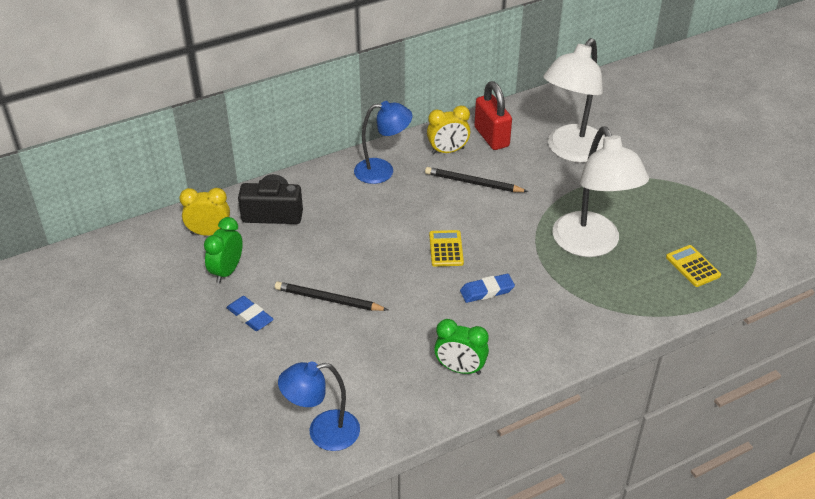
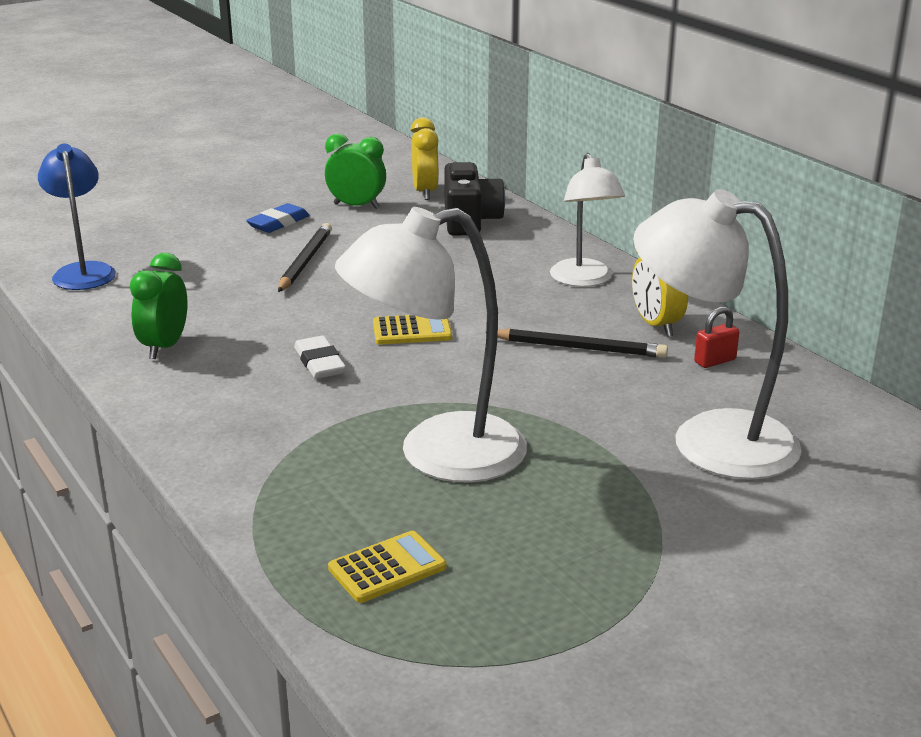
camera: 85 degrees right, 15 degrees down
(382, 171) = (584, 280): blue lamp -> white lamp
(473, 183) = (578, 348): black pencil -> black pencil turned 90 degrees clockwise
(487, 291) = (319, 363): blue eraser -> white eraser
(491, 137) = (715, 361): red padlock -> red padlock, size x0.51

